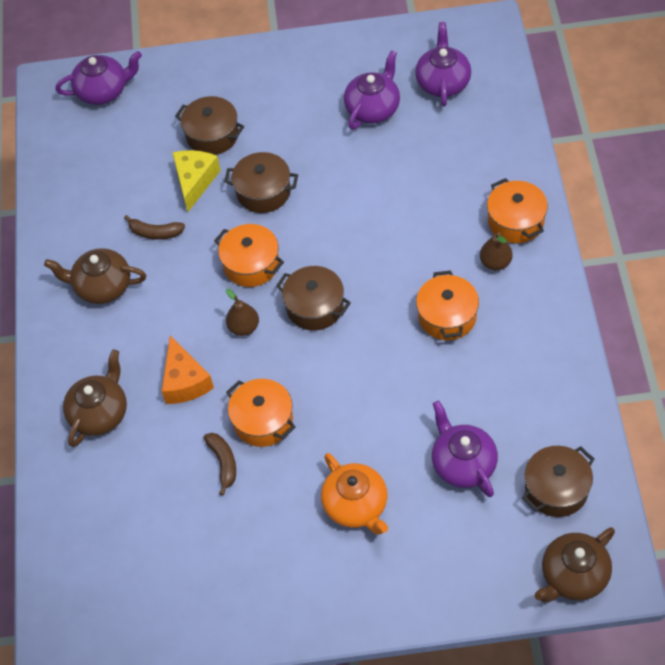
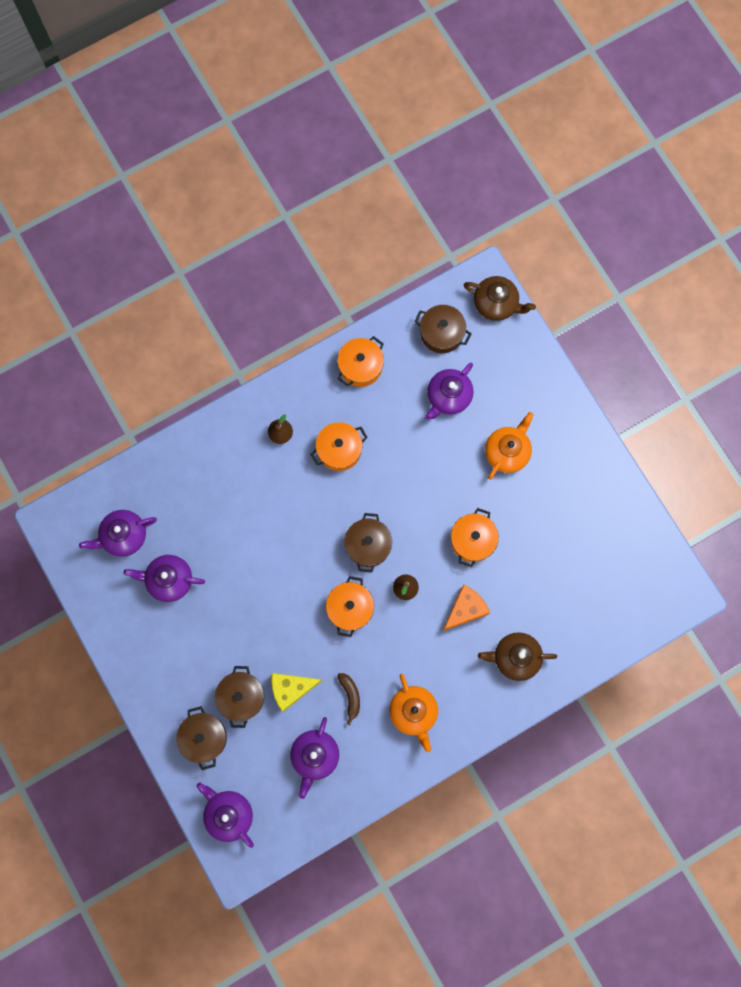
camera: 120 degrees left, 20 degrees up
(102, 286) = (413, 712): brown teapot -> orange teapot
(113, 180) = (315, 756): none -> purple teapot
(223, 463) = (515, 552): brown banana -> none
(263, 192) = (281, 630): brown pot -> brown pot (204, 738)
(516, 221) = (239, 433): orange pot -> orange pot (360, 366)

